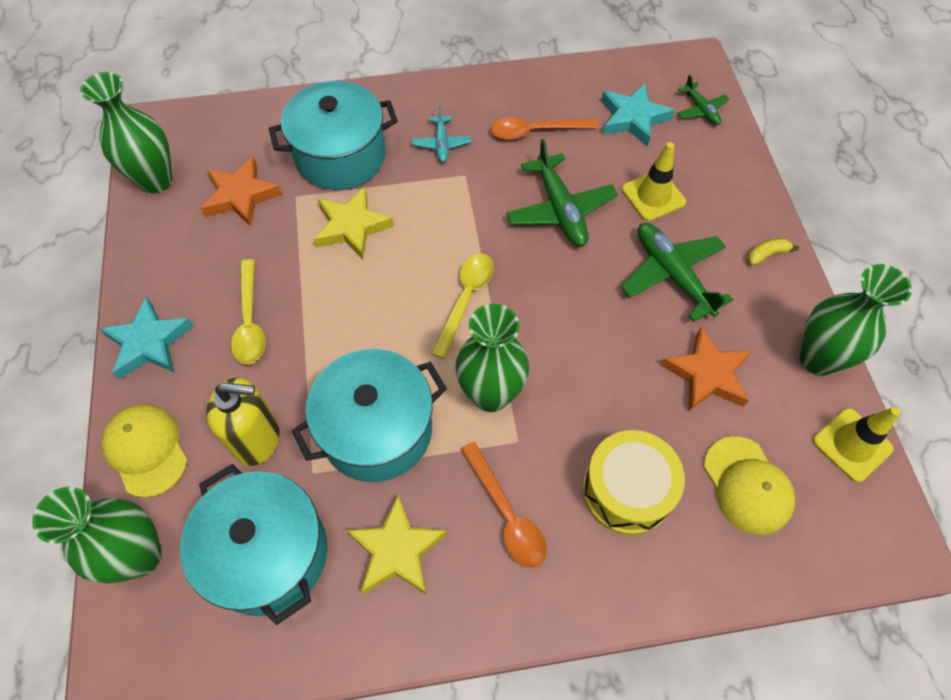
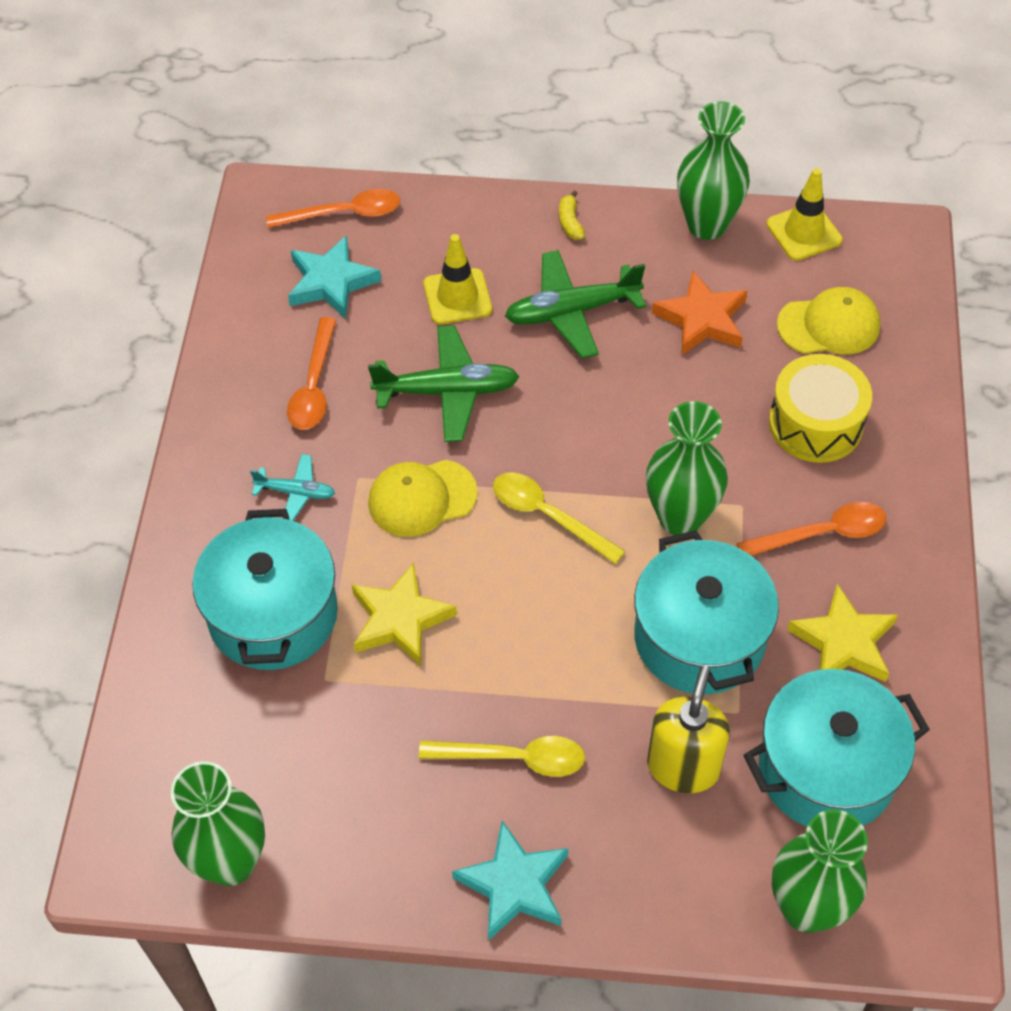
camera: 75 degrees left, 5 degrees down
(146, 450) = (671, 895): yellow cap -> yellow cap (422, 498)
(241, 196) = (300, 748): orange star -> none
(701, 110) = (344, 213): green plane -> orange spoon

